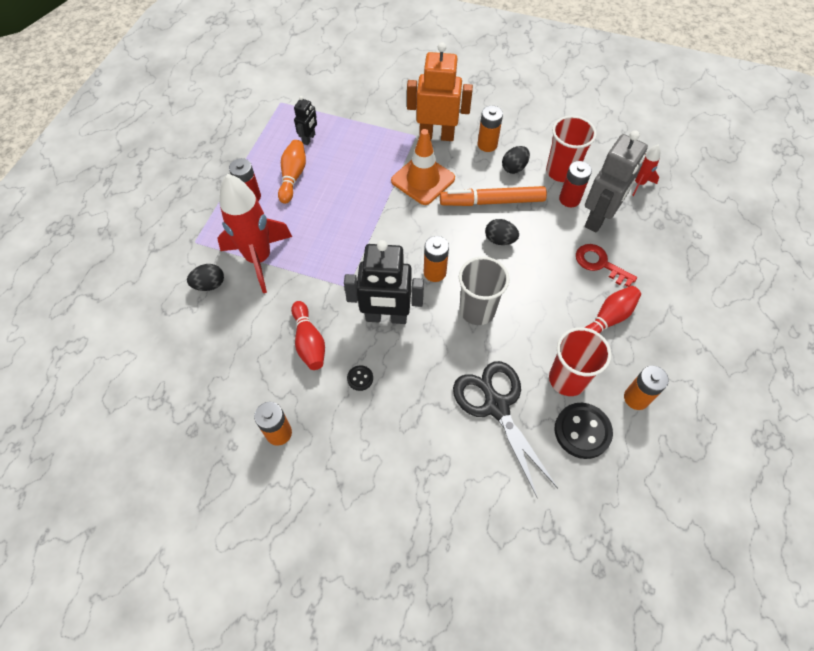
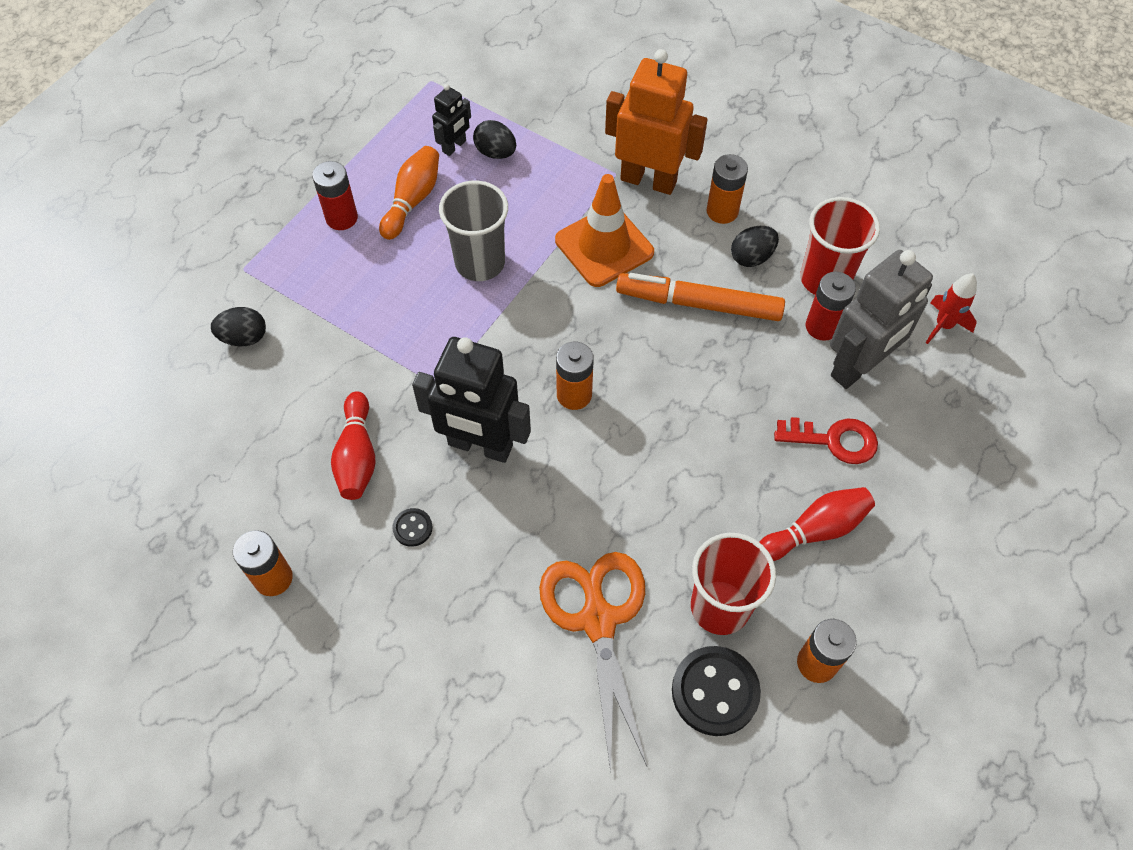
camera: 15 degrees right, 0 degrees up
(259, 258) = (325, 315): red rocket -> none
(477, 310) = (618, 468): grey cup -> grey cup (480, 263)
(496, 405) = (598, 619): black scissors -> orange scissors
(500, 240) = (690, 367): black egg -> black egg (495, 152)
(600, 264) = (834, 440): red key -> red key turned 135 degrees clockwise

